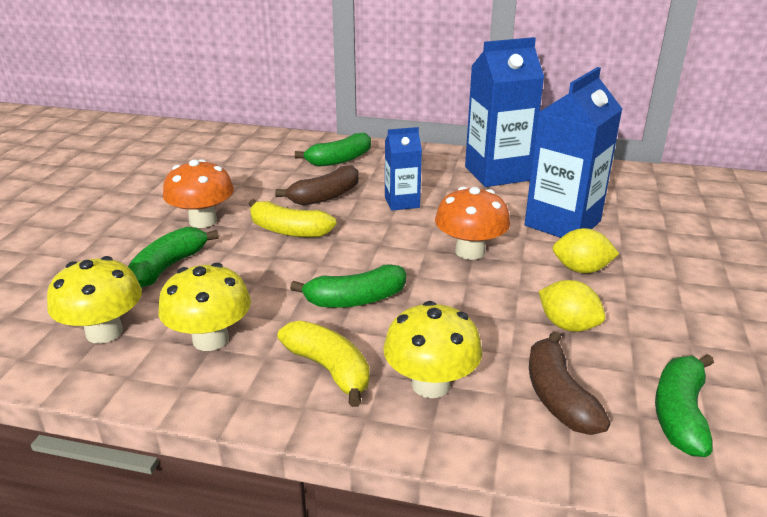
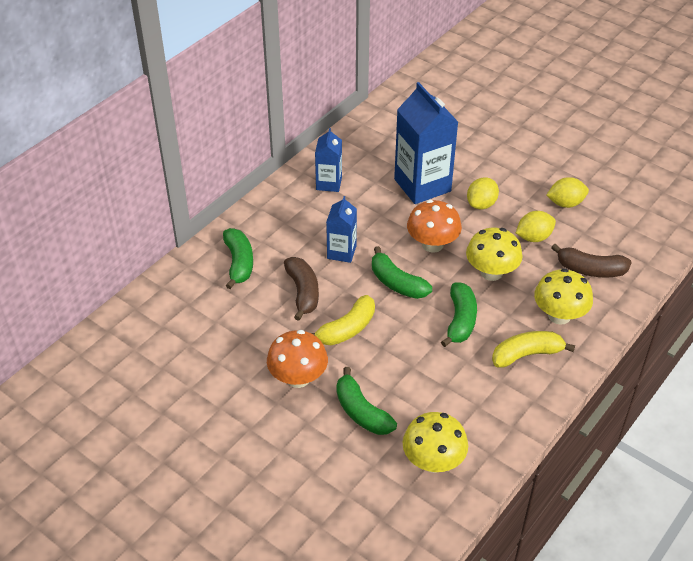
camera: 65 degrees left, 15 degrees up
(210, 339) = (469, 404): yellow mushroom -> yellow mushroom (491, 272)
(497, 173) = (329, 183): blue carton -> blue carton, size x0.55
(674, 340) = (565, 203): none -> yellow lemon
(680, 414) = (620, 233): green banana -> green banana (397, 283)

